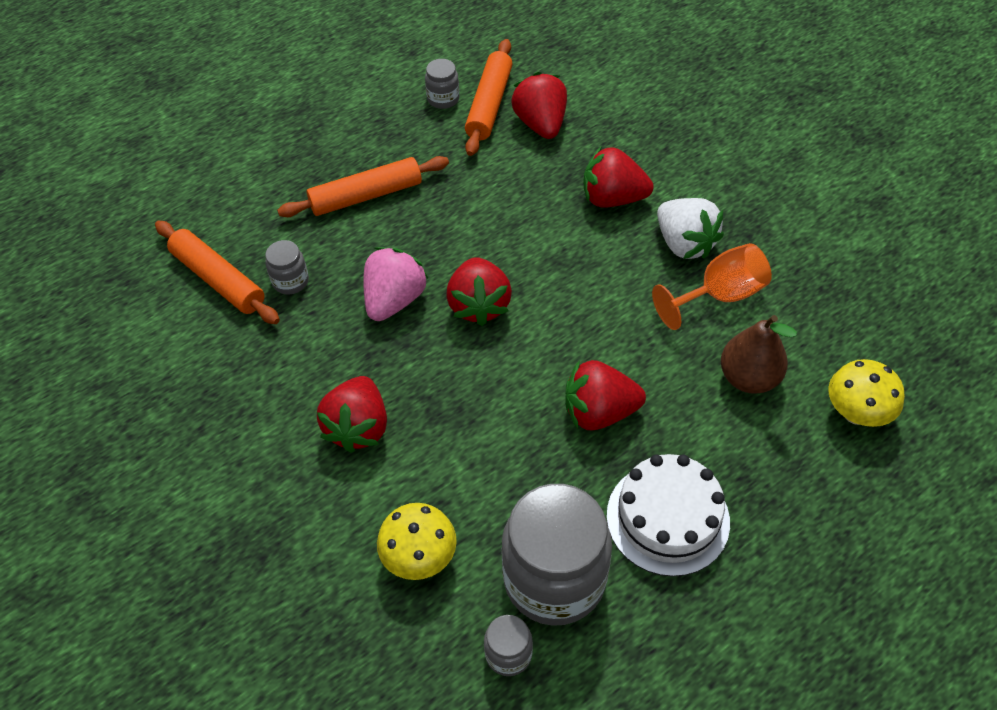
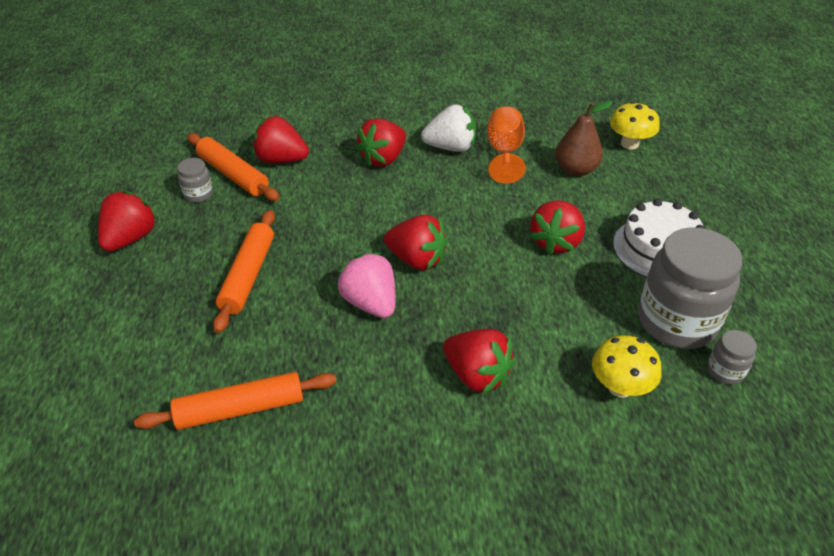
camera: 60 degrees left, 10 degrees down
(290, 281) = (291, 359): grey jar -> none
(354, 94) = (130, 238): none -> red strawberry

